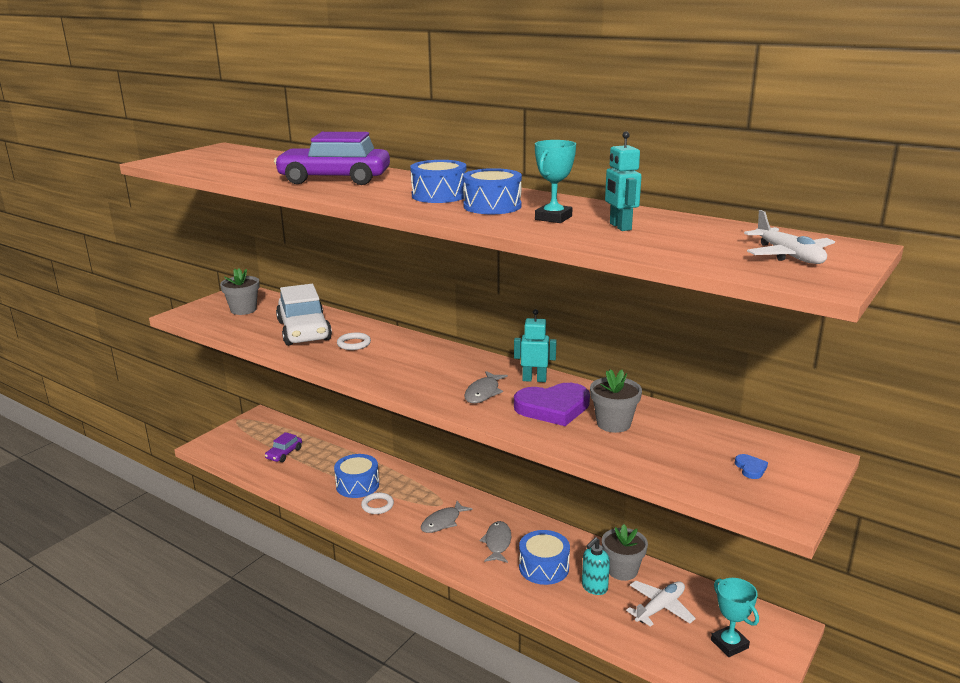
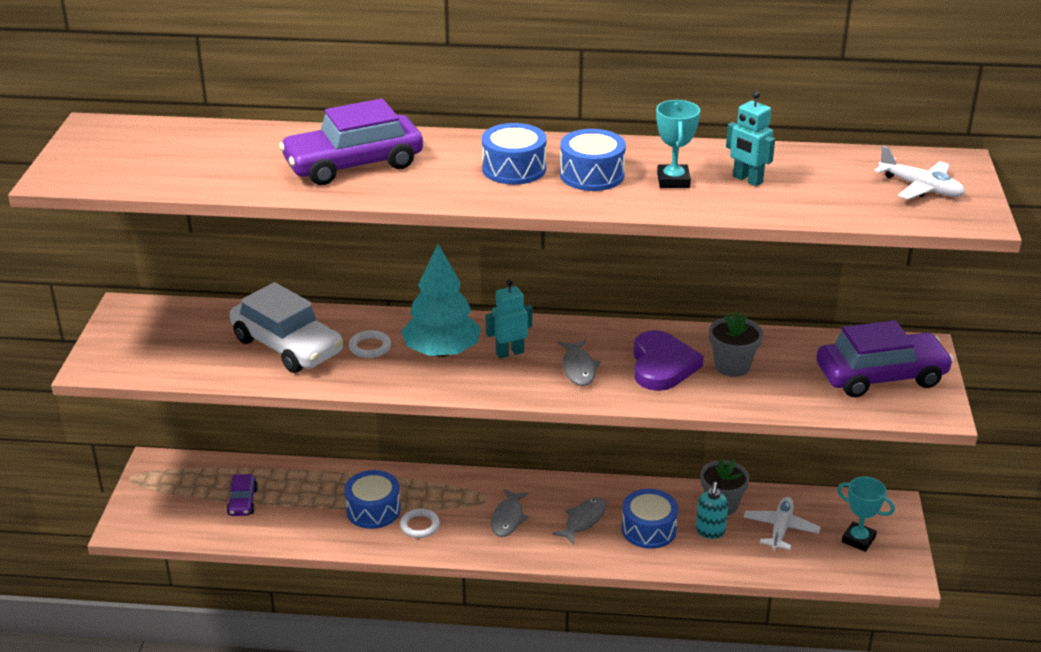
camera: 30 degrees left, 10 degrees up
(243, 310) = (168, 336): grey flower pot -> none
(397, 358) = (442, 352): none -> turquoise tree
(497, 543) = (583, 521): grey fish -> grey fish turned 60 degrees clockwise
(534, 379) = (611, 336): turquoise robot -> turquoise robot (509, 353)
(553, 408) = (662, 365): purple heart -> purple heart turned 45 degrees counterclockwise
(750, 468) = (880, 376): blue heart -> purple car

